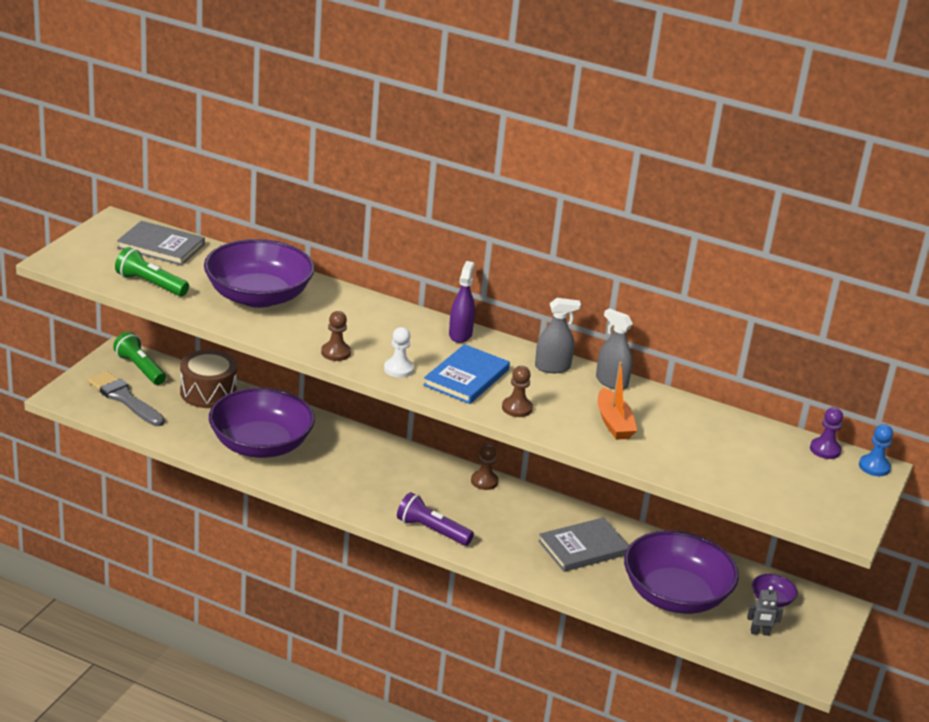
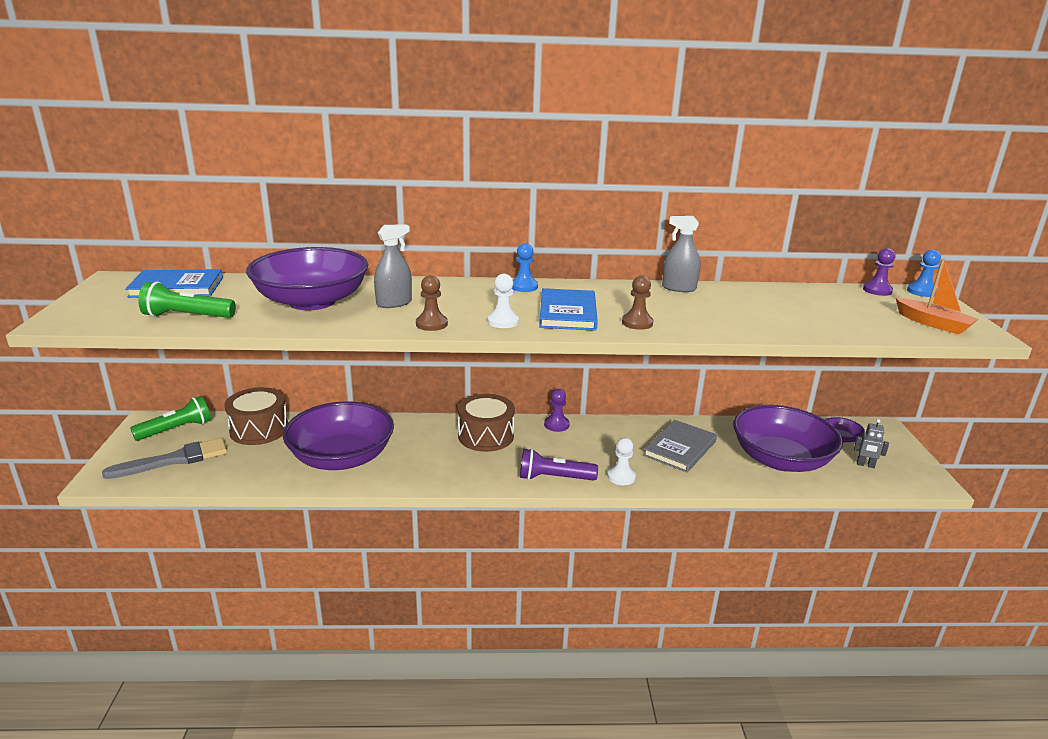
camera: 25 degrees left, 5 degrees down
(124, 398) = (174, 460): grey brush -> grey brush turned 135 degrees clockwise
(140, 368) = (176, 429): green flashlight -> green flashlight turned 120 degrees clockwise
(161, 246) = (177, 287): grey book -> blue book
(405, 469) = (486, 436): none -> brown drum
(460, 334) = (524, 287): purple spray bottle -> blue pawn
(484, 481) = (556, 425): brown pawn -> purple pawn
(495, 552) = (621, 477): none -> white pawn
(552, 367) = (623, 290): grey spray bottle -> grey spray bottle (394, 303)
(613, 423) = (722, 313): orange boat -> orange boat (933, 323)
(760, 633) = (865, 465): grey robot -> grey robot turned 45 degrees clockwise

